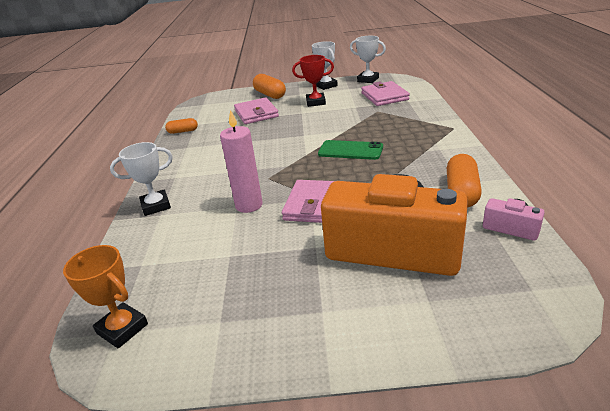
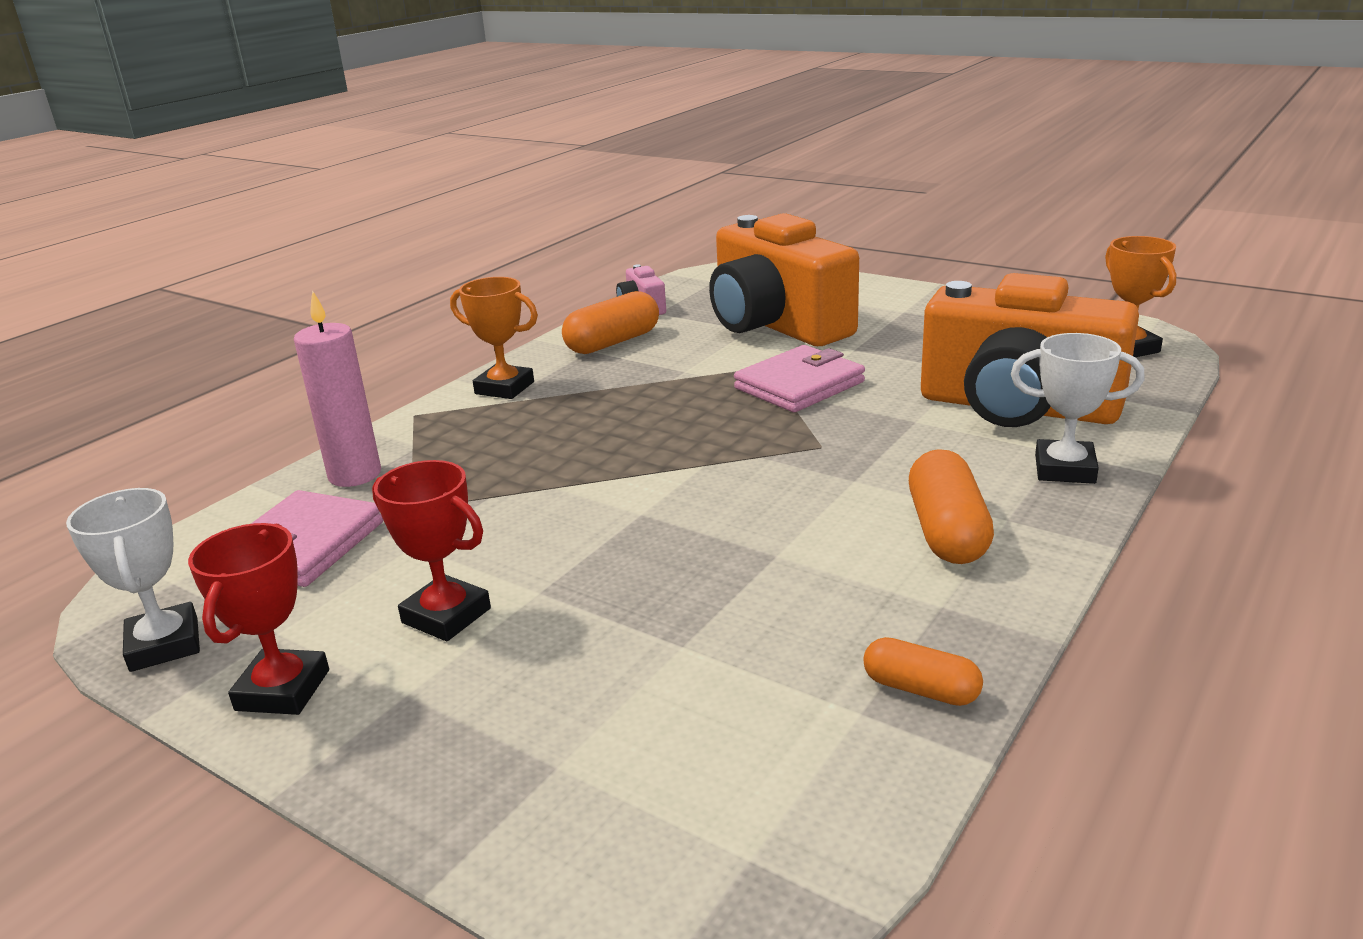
camera: 145 degrees left, 5 degrees down
(188, 235) = (1017, 407): none -> orange camera
(249, 205) = (894, 415): pink candle -> pink candle (355, 475)
(256, 114) = (641, 656): pink wallet -> none
(270, 94) = (477, 753): orange capsule -> orange capsule (947, 531)
(326, 86) = (283, 690): white trophy -> red trophy
(350, 150) = (625, 441): green phone -> none
(449, 149) = (504, 388): none -> orange trophy

